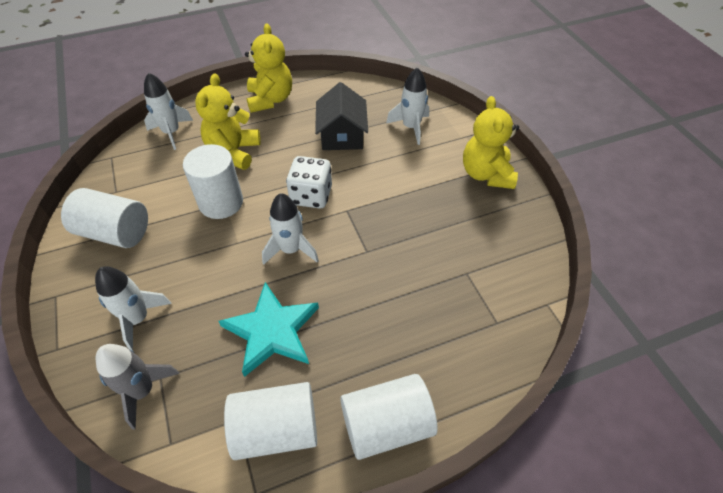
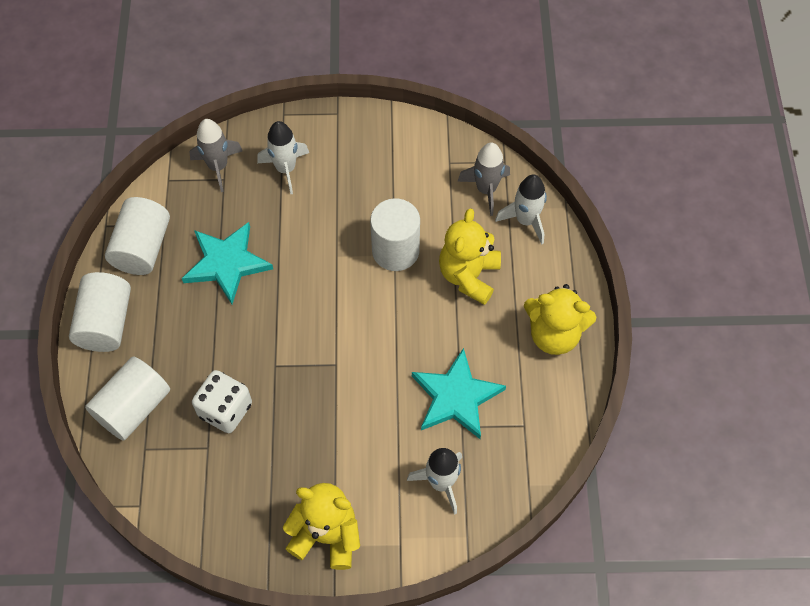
camera: 110 degrees right, 10 degrees up
(115, 232) = (392, 159): white cylinder -> white cylinder (133, 407)
(143, 161) = (486, 190): none -> grey rocket
(233, 152) = (469, 276): yellow teddy bear -> yellow teddy bear turned 105 degrees counterclockwise
(291, 250) = (307, 299): white rocket -> none
(311, 196) = (370, 336): white dice -> white dice (225, 410)
(342, 135) = (456, 397): black house -> turquoise star

